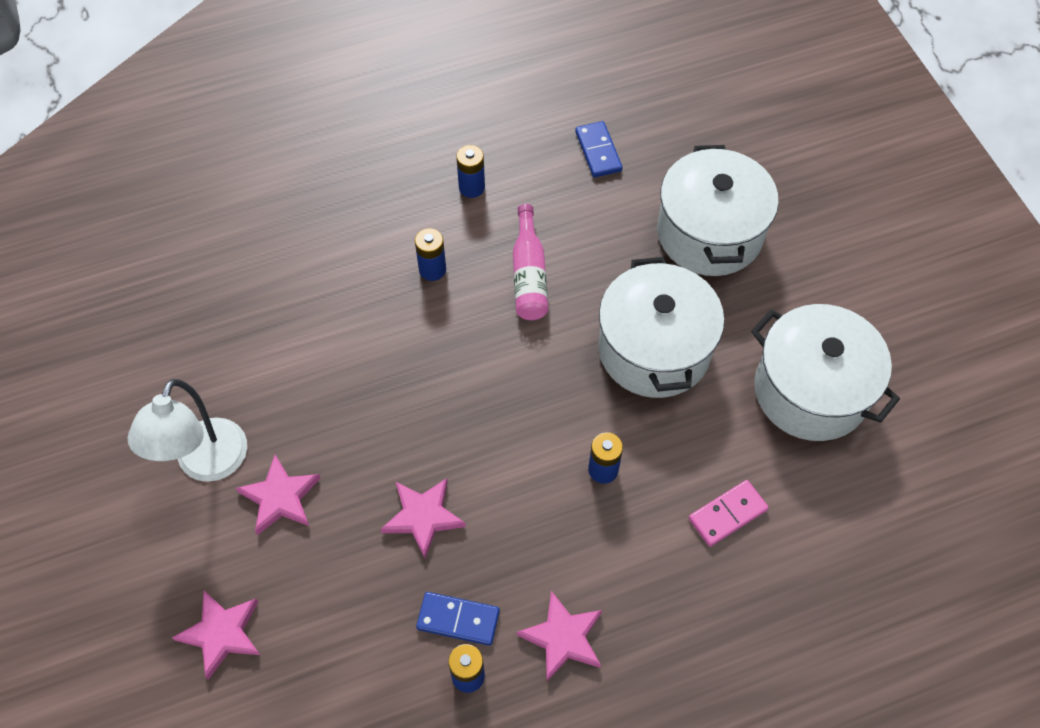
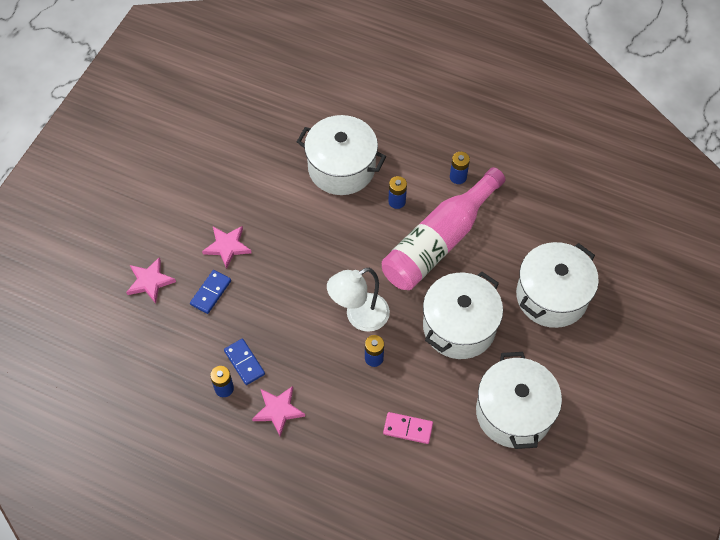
camera: 45 degrees right, 0 degrees up
(206, 464) = (213, 206): white lamp -> white lamp (359, 317)
(324, 284) = (341, 168): none -> white pot
(423, 517) = (275, 307): pink star -> none
(529, 275) = (439, 241): pink bottle -> pink bottle, size x1.96
(598, 151) = (541, 209): blue domino -> blue domino (211, 293)

